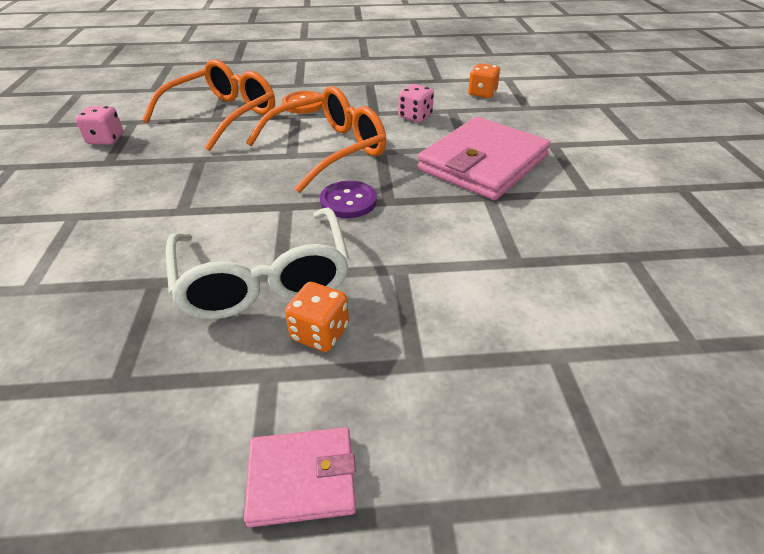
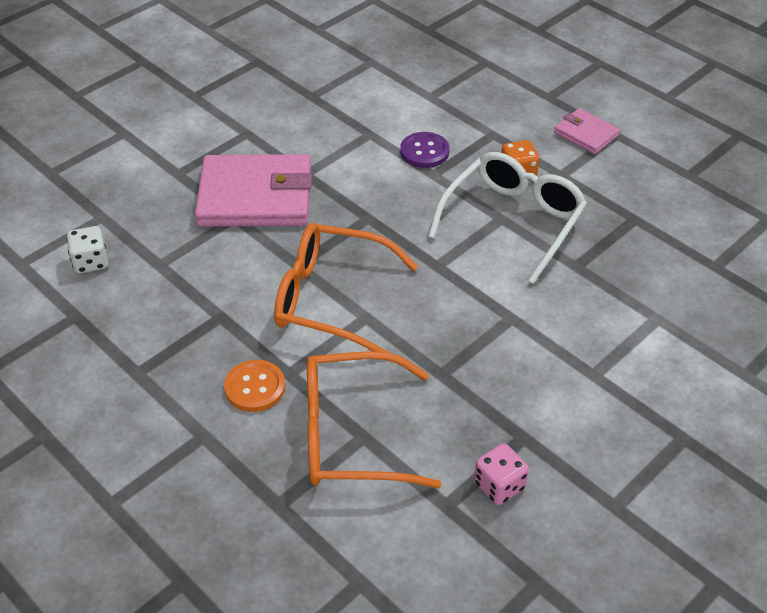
camera: 130 degrees left, 5 degrees up
(348, 201) = (393, 237): purple button -> purple button (424, 152)
(415, 116) = (201, 281): pink dice -> none
(482, 93) = (91, 262): orange dice -> white dice

